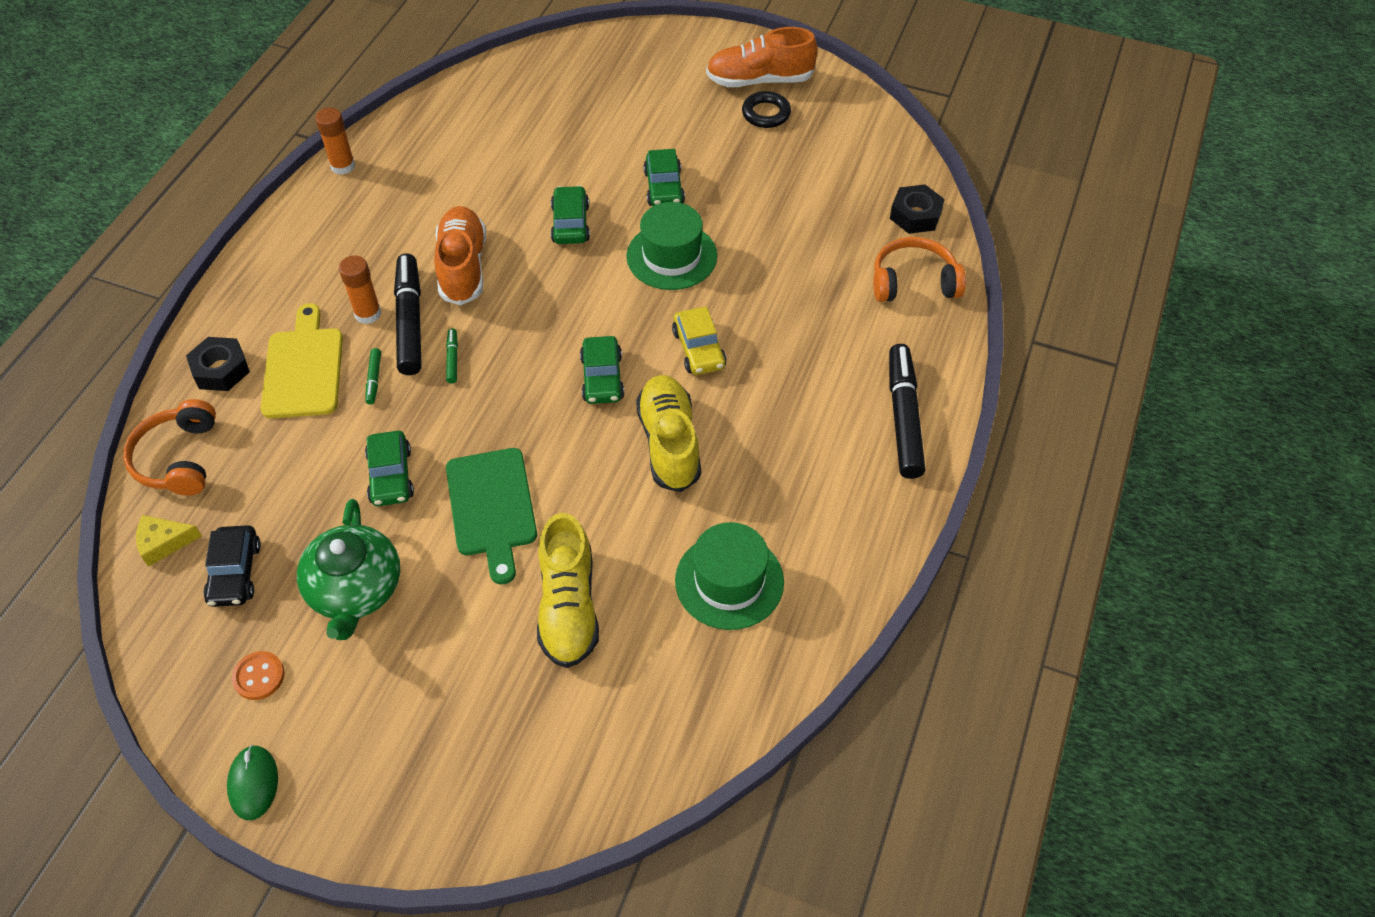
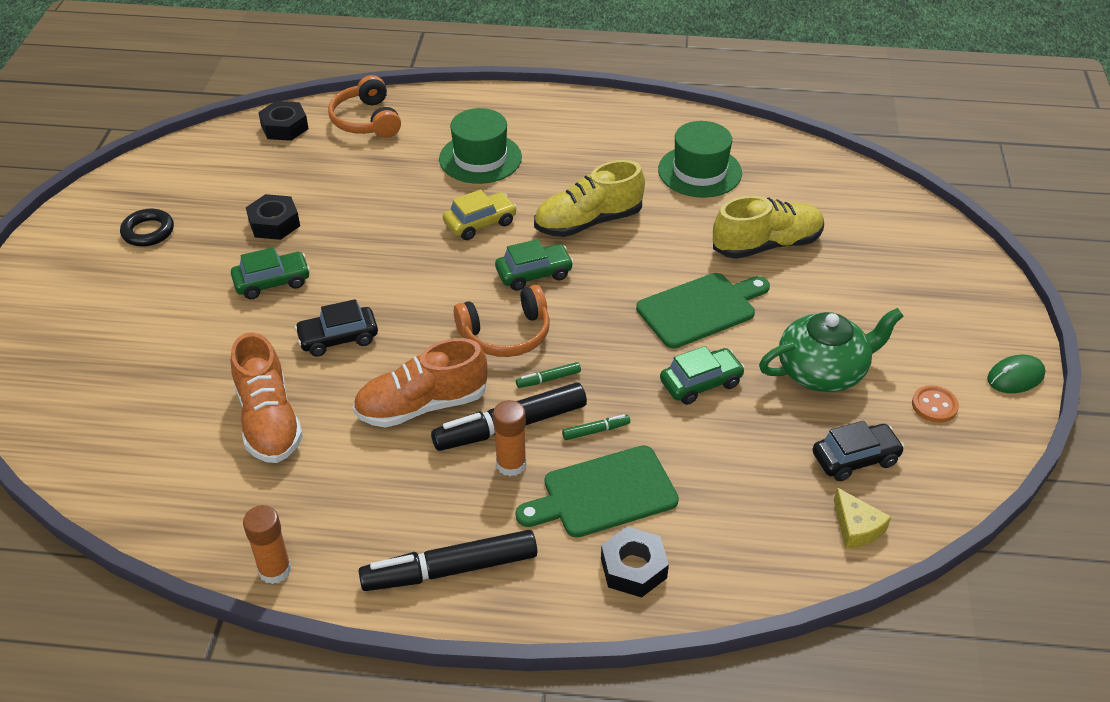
camera: 105 degrees left, 10 degrees down
(179, 458) = (760, 557): orange headphones -> orange headphones (506, 334)
(303, 368) = (604, 494): yellow cutting board -> green cutting board
(570, 223) = (338, 338): green car -> black car
(671, 256) = (369, 259): green hat -> green hat (480, 158)
(750, 195) = (274, 223): none -> black nut
(759, 80) = (92, 244): orange shoe -> orange shoe (269, 421)
(904, 417) = (512, 111): black marker -> black marker (450, 570)

